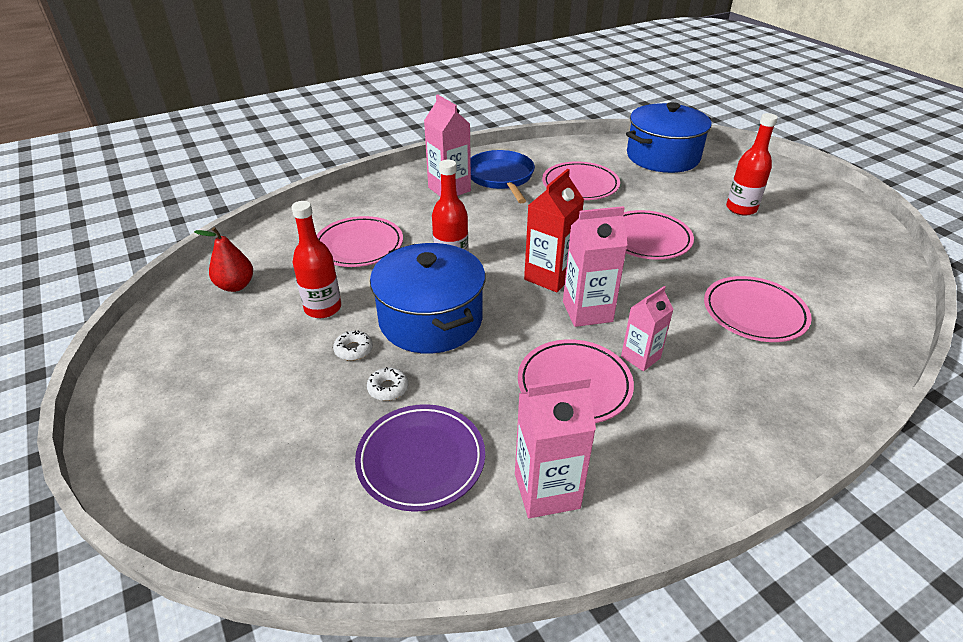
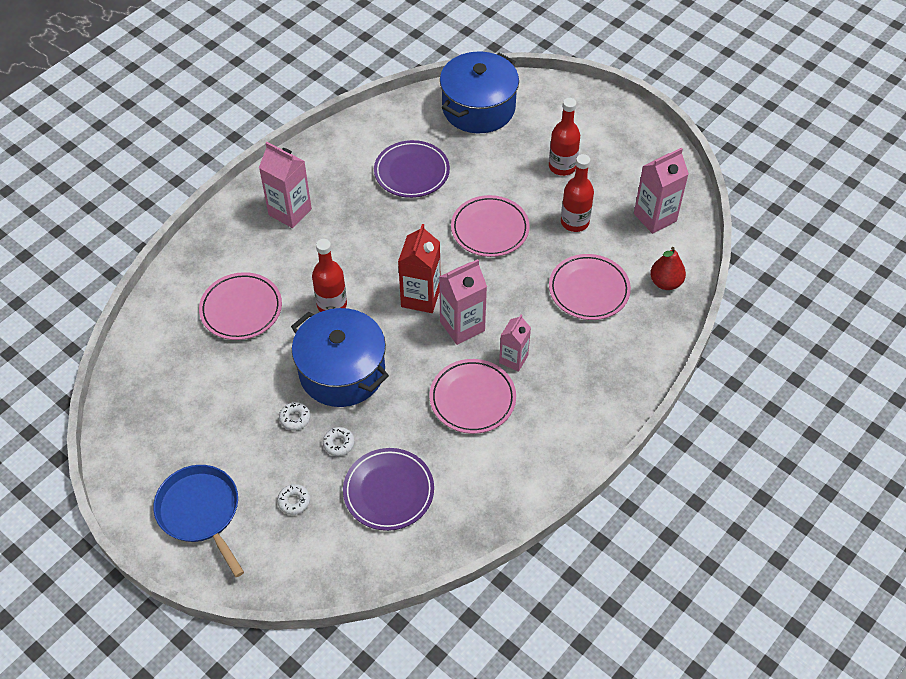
camera: 20 degrees left, 15 degrees up
(235, 286) = (158, 386): red pear -> red pear (665, 282)
(298, 435) = (294, 501): none -> white donut
(323, 308) = (248, 386): red bottle -> red bottle (574, 222)
(501, 177) = (333, 181): blue pan -> blue pan (201, 512)
(547, 490) = (479, 486): pink carton -> pink carton (655, 217)
(580, 185) = (411, 172): pink plate -> purple plate

